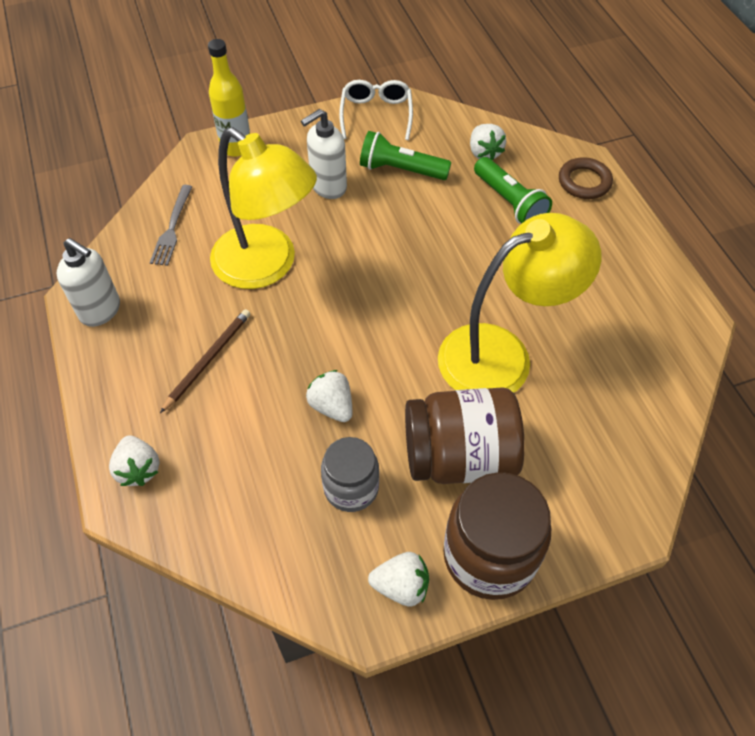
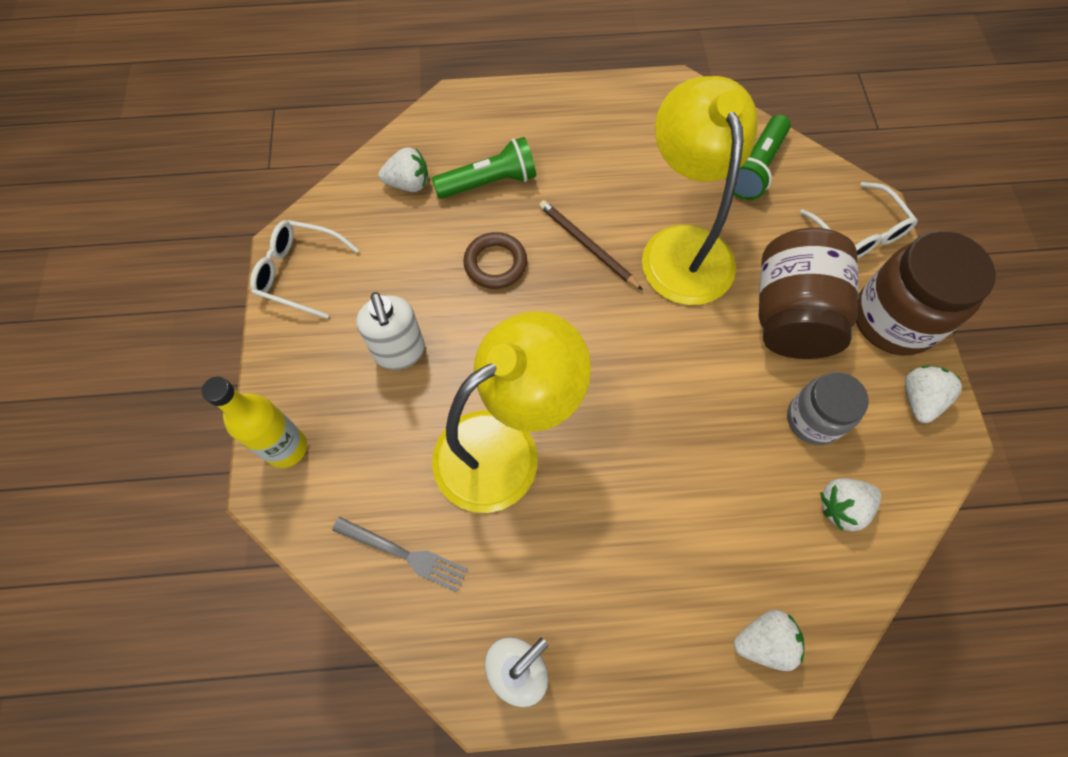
camera: 75 degrees left, 10 degrees up
(208, 360) = (628, 538): brown pencil -> brown pencil (587, 245)
(332, 406) = (715, 416): white strawberry -> white strawberry (842, 507)
(400, 170) = (402, 270): green flashlight -> green flashlight (756, 168)
(584, 182) = (484, 112): brown ring -> brown ring (495, 263)
(588, 511) = (858, 232): none -> white glasses

